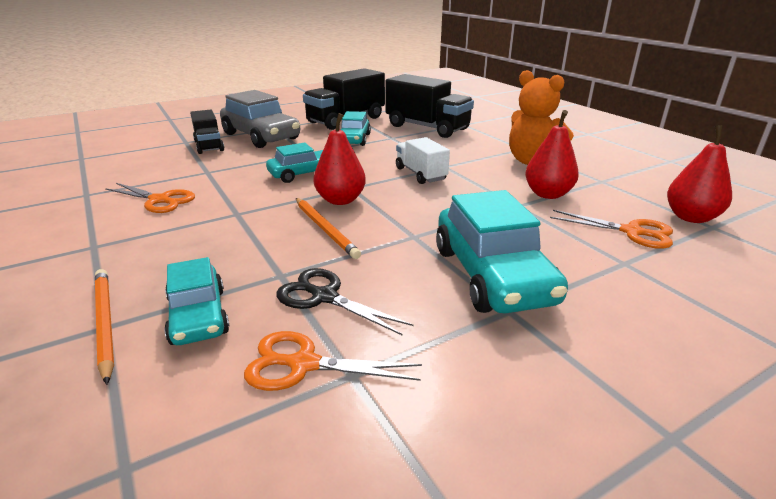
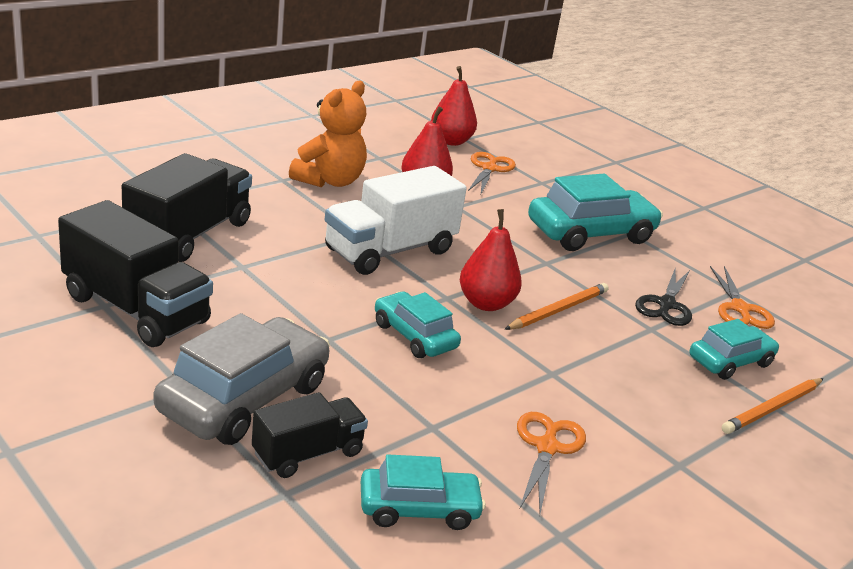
camera: 105 degrees left, 0 degrees up
(354, 139) = (255, 299): turquoise car -> turquoise car (419, 508)
(420, 174) = (390, 251): white truck -> white truck, size x1.69

